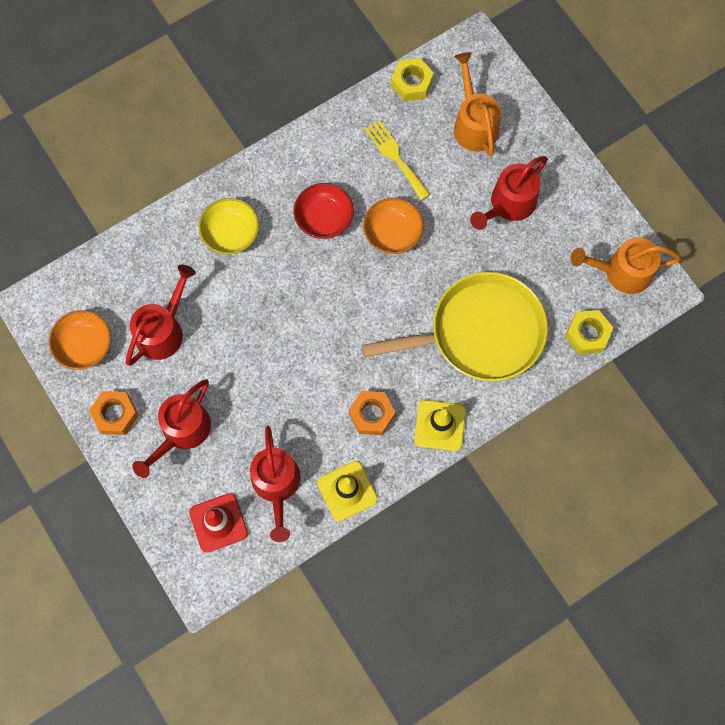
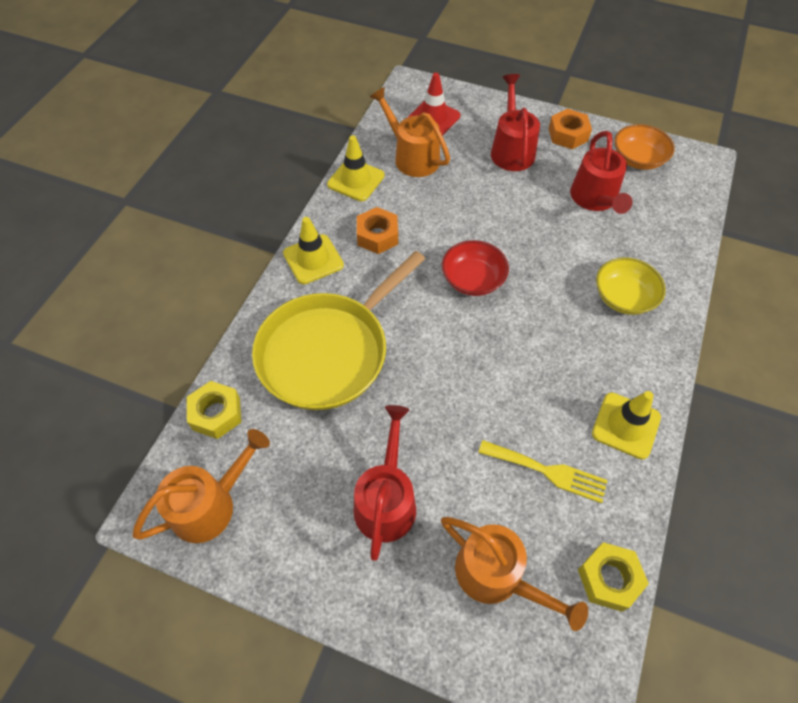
camera: 145 degrees right, 15 degrees down
(276, 486) = (412, 156): red watering can -> orange watering can
(320, 151) = (626, 425): none -> yellow traffic cone
(324, 218) = (558, 362): red bowl -> red bowl (473, 279)
(392, 233) = (483, 390): orange bowl -> none

